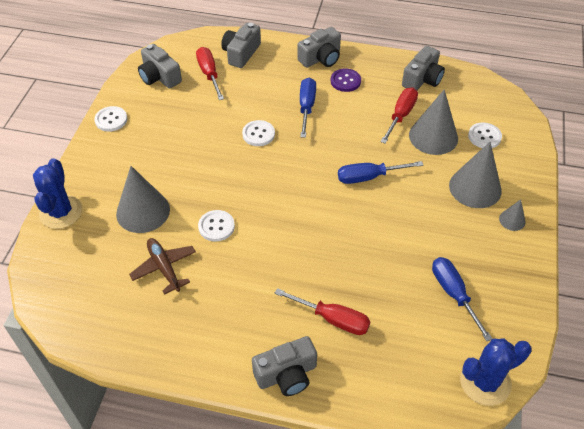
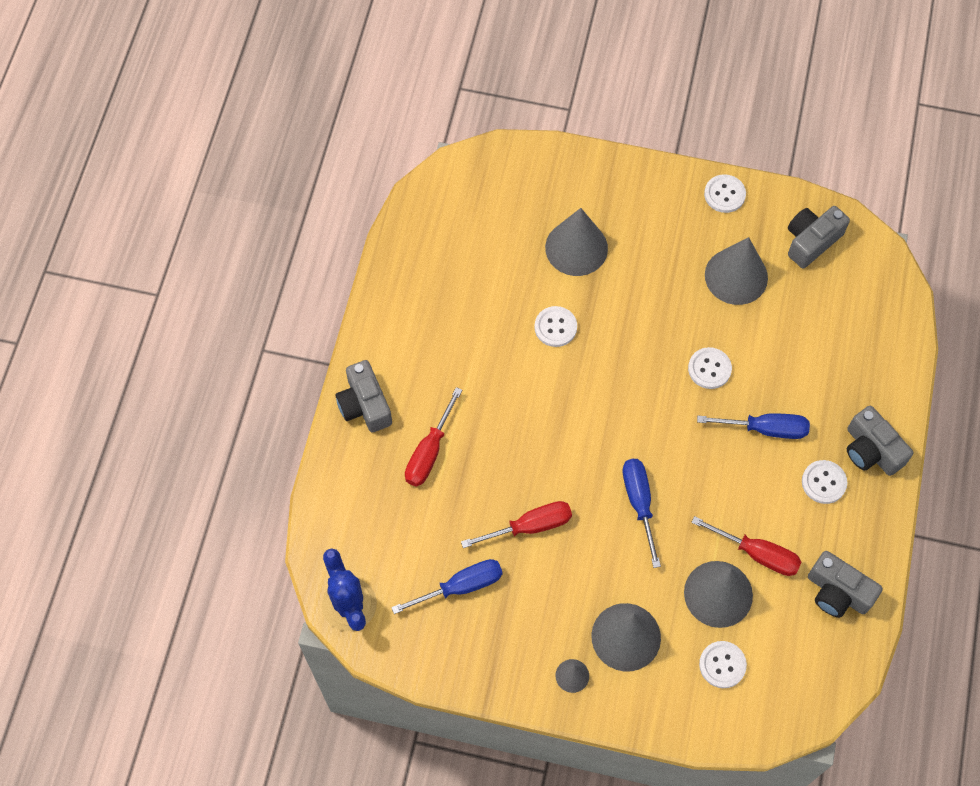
camera: 90 degrees right, 15 degrees up
(61, 212) = (573, 165): blue cactus -> none
(164, 268) = (497, 278): brown plane -> none
(182, 116) = (736, 276): none -> grey cone
(209, 74) = (822, 302): red screwdriver -> red screwdriver (529, 526)
(241, 53) = (871, 341): grey camera -> none
(345, 81) = (823, 482): purple button -> white button

